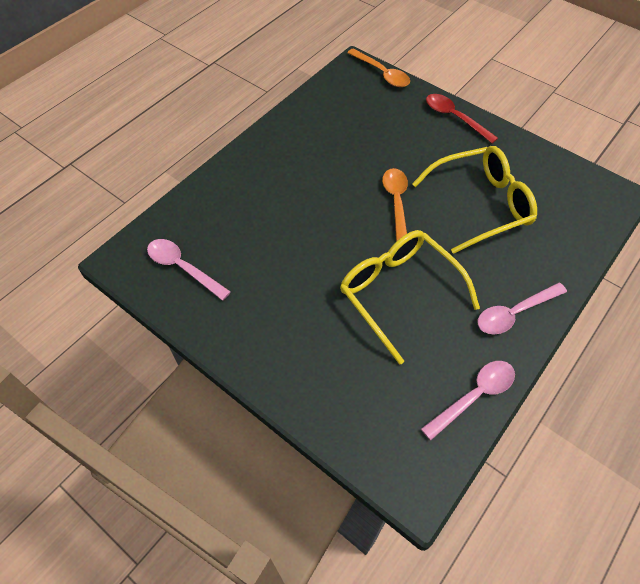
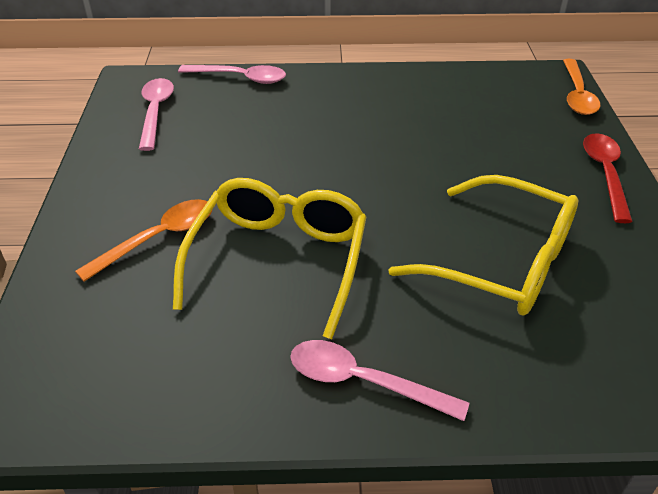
camera: 50 degrees right, 15 degrees down
(396, 202) = (407, 194): orange spoon -> orange spoon (159, 238)
(474, 396) = (188, 405): pink spoon -> pink spoon (241, 78)

